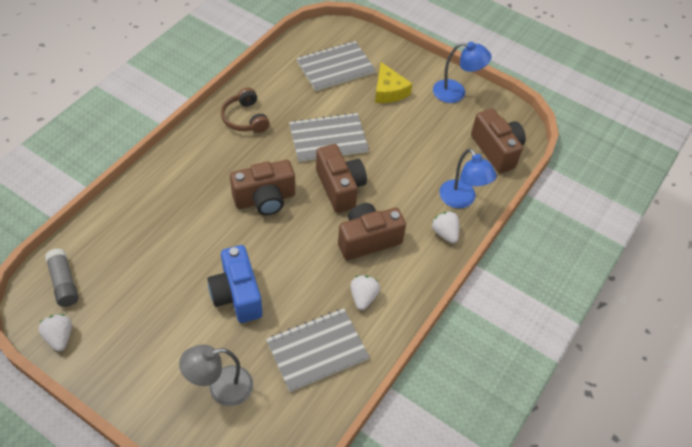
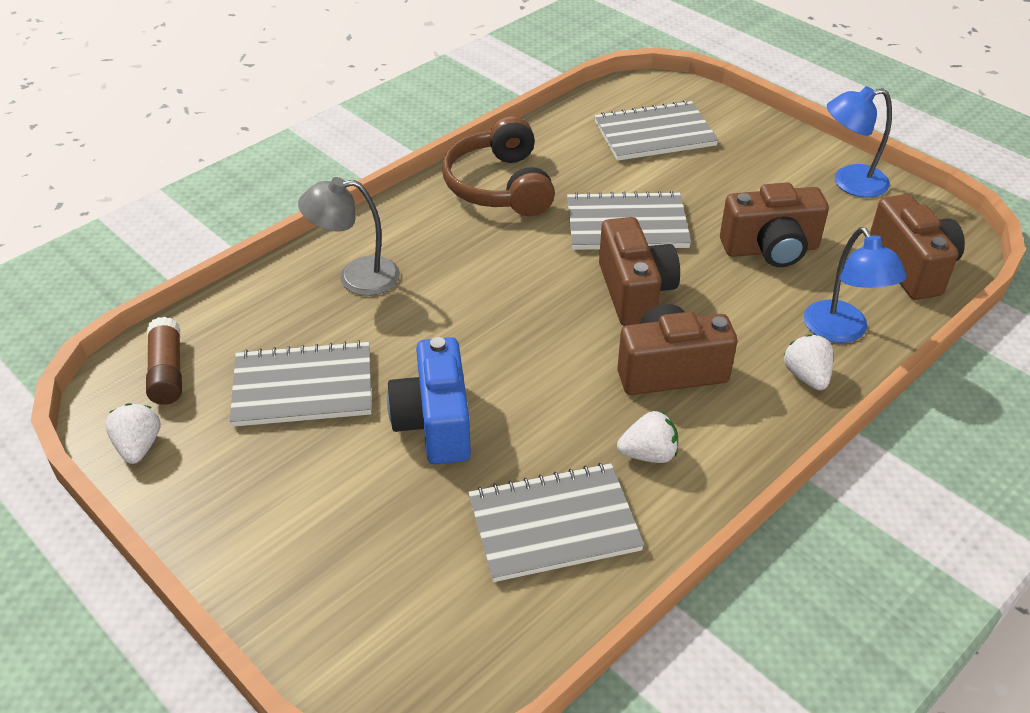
camera: 15 degrees right, 10 degrees down
(64, 282) = (167, 372): grey glue stick -> brown glue stick
(152, 281) = (303, 387): none -> grey notebook
(221, 388) = (377, 559): grey lamp -> grey lamp (356, 277)
(245, 118) = (499, 186): brown headphones -> brown headphones, size x1.51
(265, 199) = (509, 295): brown camera -> brown camera (770, 249)
(363, 297) = (648, 454): white strawberry -> white strawberry turned 60 degrees clockwise
(388, 91) = (736, 171): yellow cheese -> none
(456, 93) = (849, 183): blue lamp -> blue lamp turned 150 degrees clockwise

